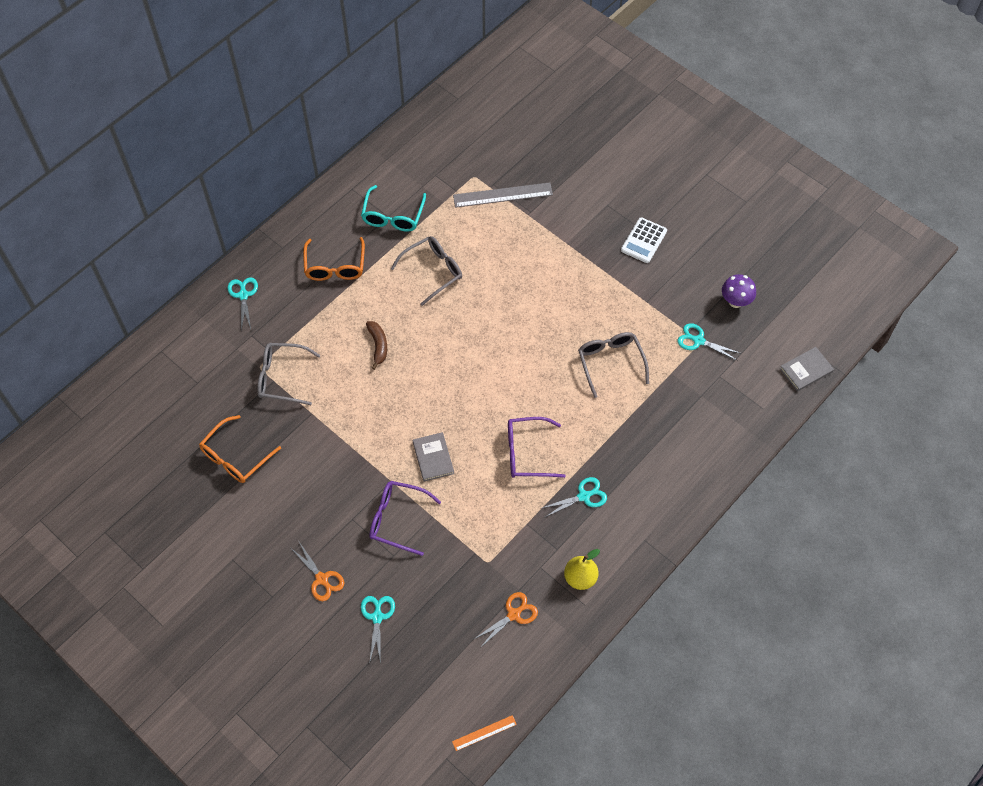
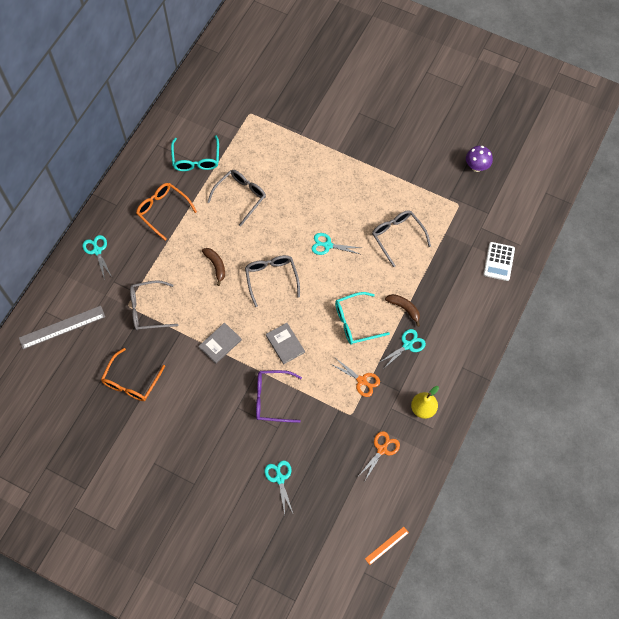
camera: 15 degrees left, 5 degrees up
(321, 579) = (228, 460): orange scissors -> orange scissors (361, 380)
(335, 266) = (163, 210): orange glasses -> orange glasses turned 150 degrees clockwise
(440, 376) = (271, 278): none -> grey glasses
(502, 195) = (276, 123): grey ruler -> grey ruler (62, 327)
(527, 453) = (355, 322): purple glasses -> turquoise glasses
(593, 451) = (404, 308): none -> brown banana
(644, 240) = (394, 135): white calculator -> white calculator (499, 261)
(698, 341) = (458, 204): turquoise scissors -> turquoise scissors (328, 245)
(806, 370) = (543, 207): grey book -> grey book (220, 344)

